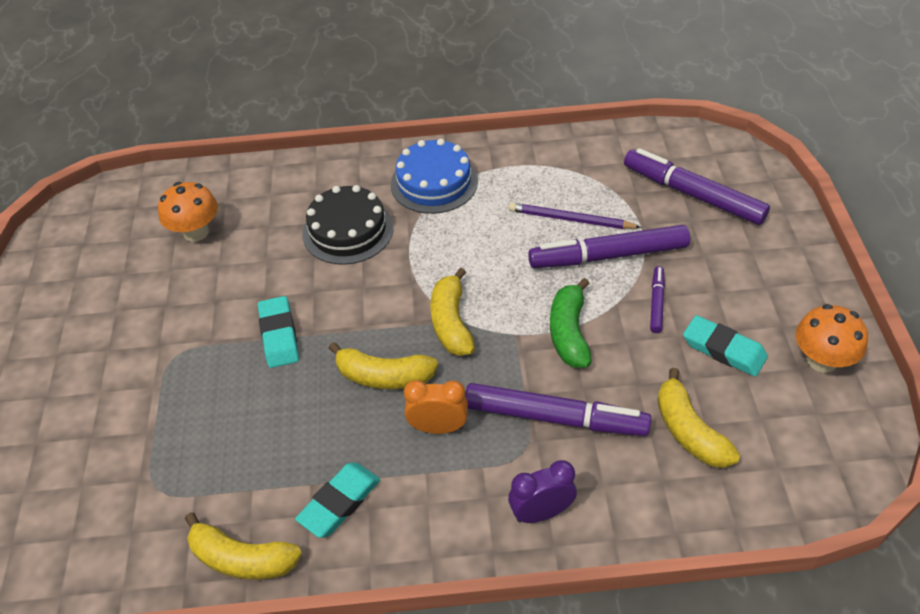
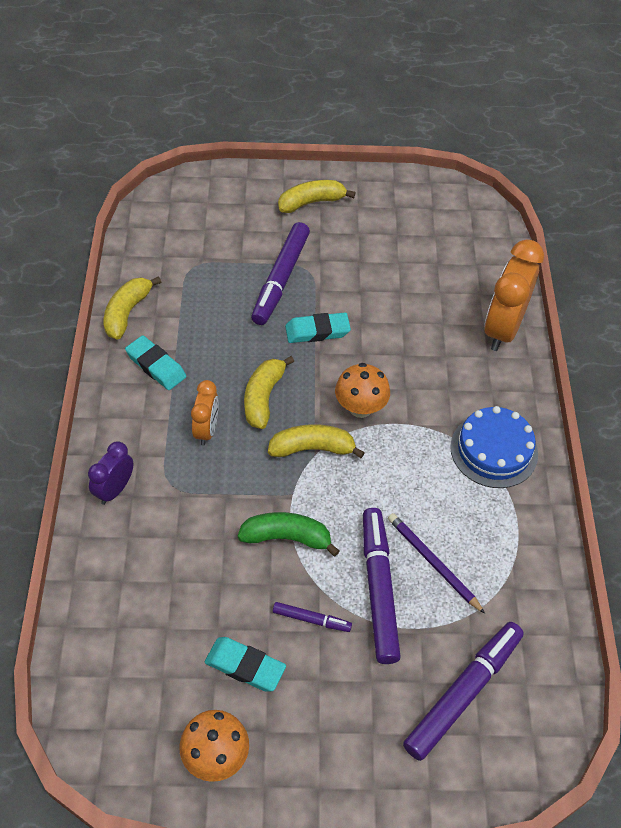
camera: 90 degrees right, 5 degrees up
(196, 232) = (439, 276): orange mushroom -> orange mushroom (360, 408)
(277, 180) = (502, 329): none -> orange clock
(348, 230) = (432, 379): black cake -> none
(541, 513) = (115, 490): purple clock -> purple clock turned 135 degrees counterclockwise
(554, 417) = (199, 512): purple marker -> purple marker (281, 279)
(570, 219) = (432, 563): purple pencil -> purple pencil turned 60 degrees counterclockwise
(689, 431) = (162, 613): yellow banana -> yellow banana (311, 202)
(724, 349) = (245, 666): turquoise eraser -> turquoise eraser turned 75 degrees clockwise

